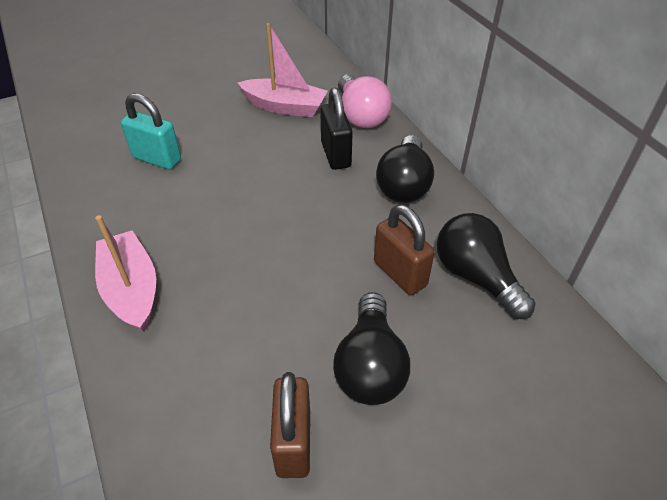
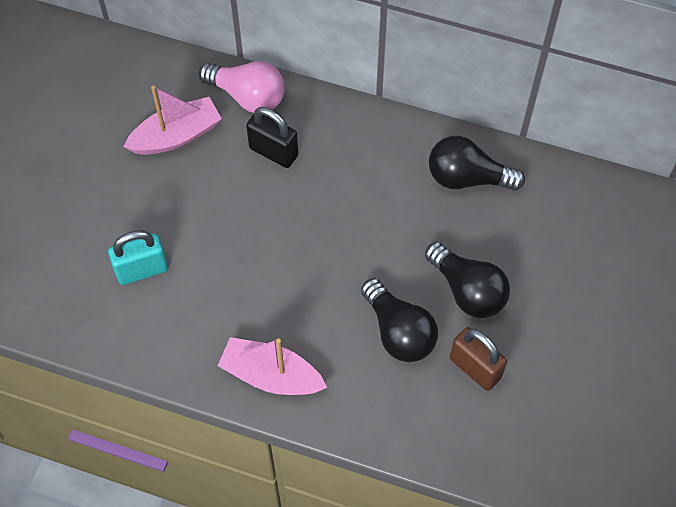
camera: 45 degrees left, 15 degrees up
(400, 273) = (421, 215): brown padlock -> none
(404, 184) = (351, 139): black light bulb -> black light bulb (398, 332)

